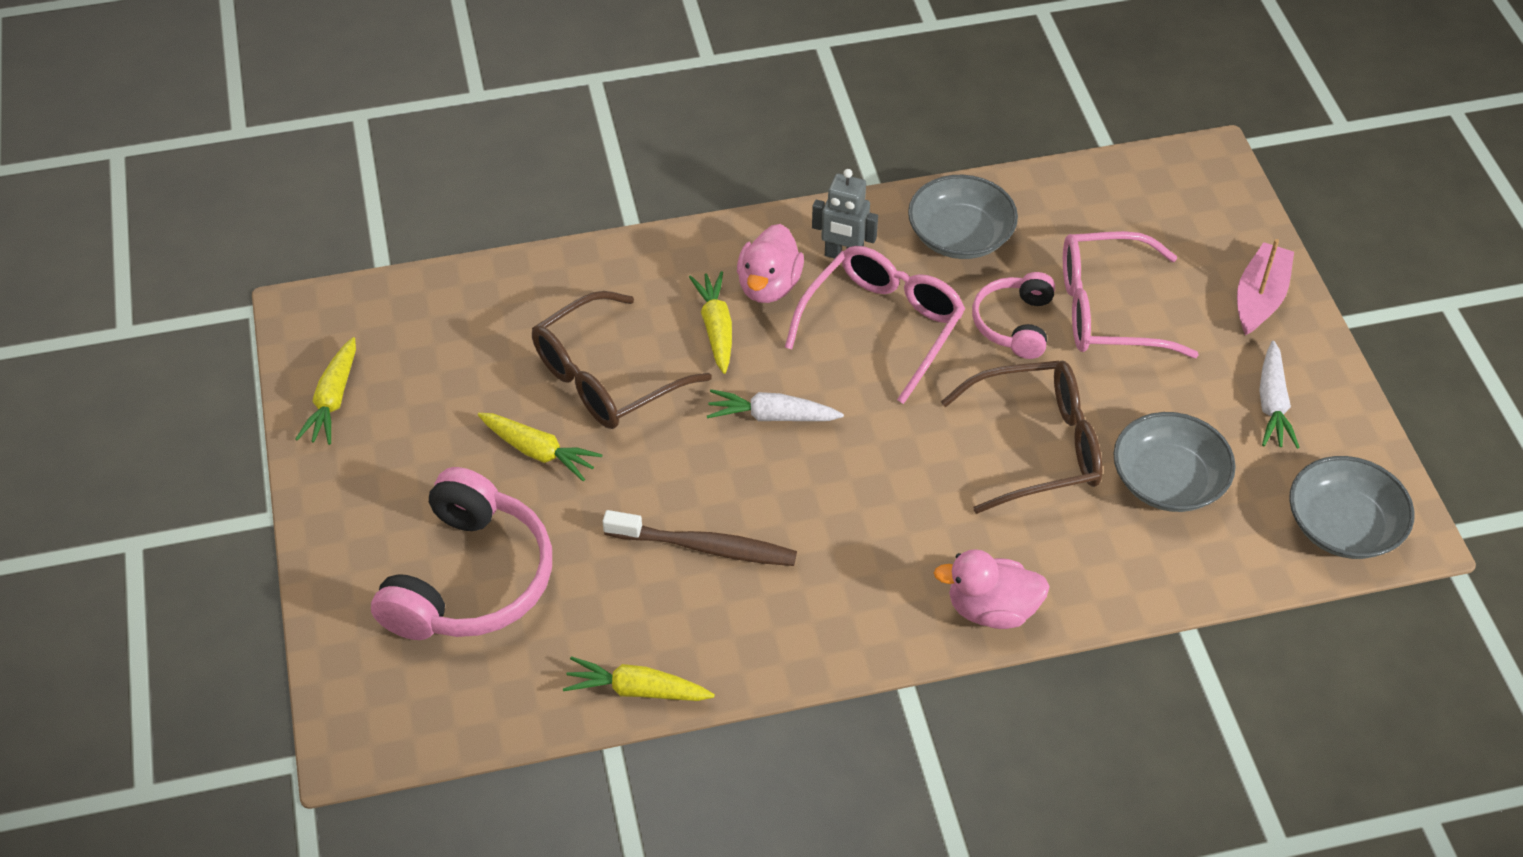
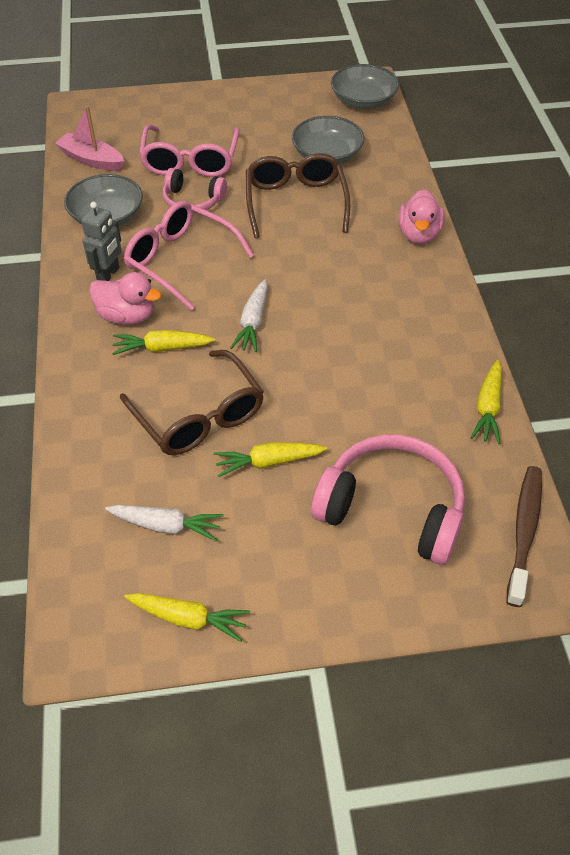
camera: 85 degrees left, 0 degrees up
(538, 452) = (268, 462): yellow carrot -> yellow carrot turned 135 degrees counterclockwise
(705, 547) = (366, 365): brown toothbrush -> brown toothbrush (524, 532)
(1259, 298) = (194, 104): pink boat -> pink boat (91, 160)
(1272, 404) = (276, 111): white carrot -> white carrot (166, 526)

